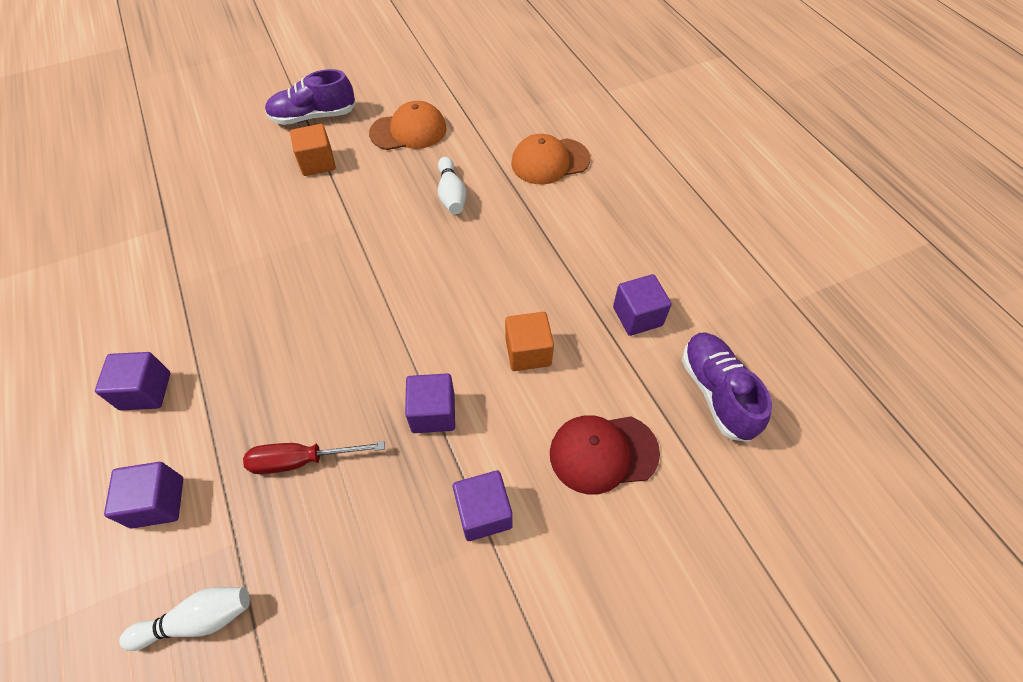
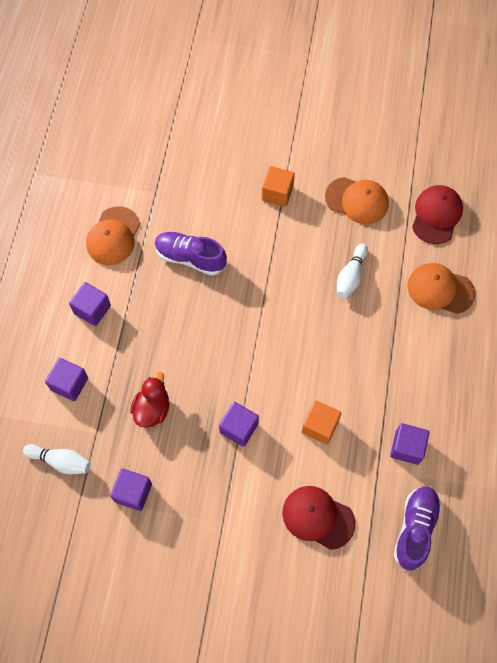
camera: 35 degrees right, 10 degrees up
(133, 296) = (113, 236): none -> orange cap
(302, 460) = (152, 409): red screwdriver -> red duck
(313, 117) = (298, 147): purple shoe -> purple shoe (190, 258)
(484, 512) = (229, 504): purple cube -> purple cube (133, 492)
(497, 107) = (436, 215): none -> red cap

